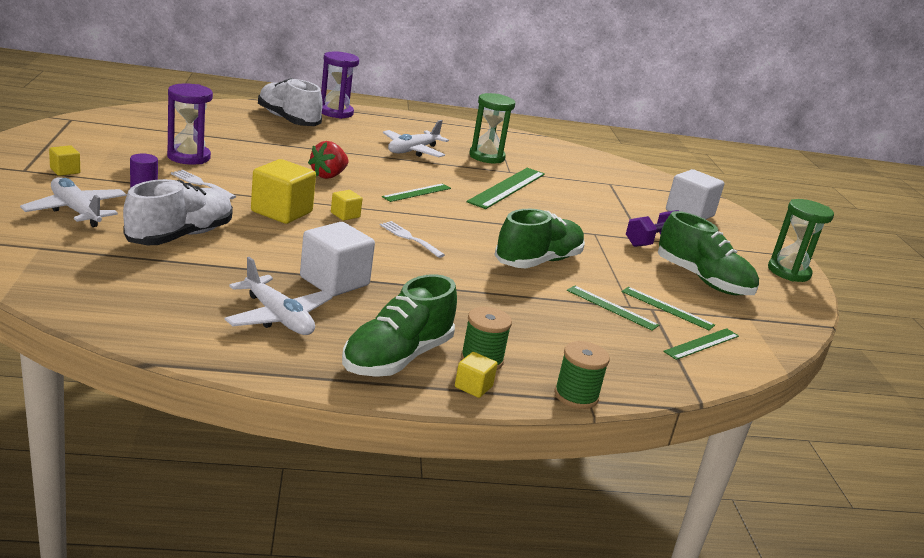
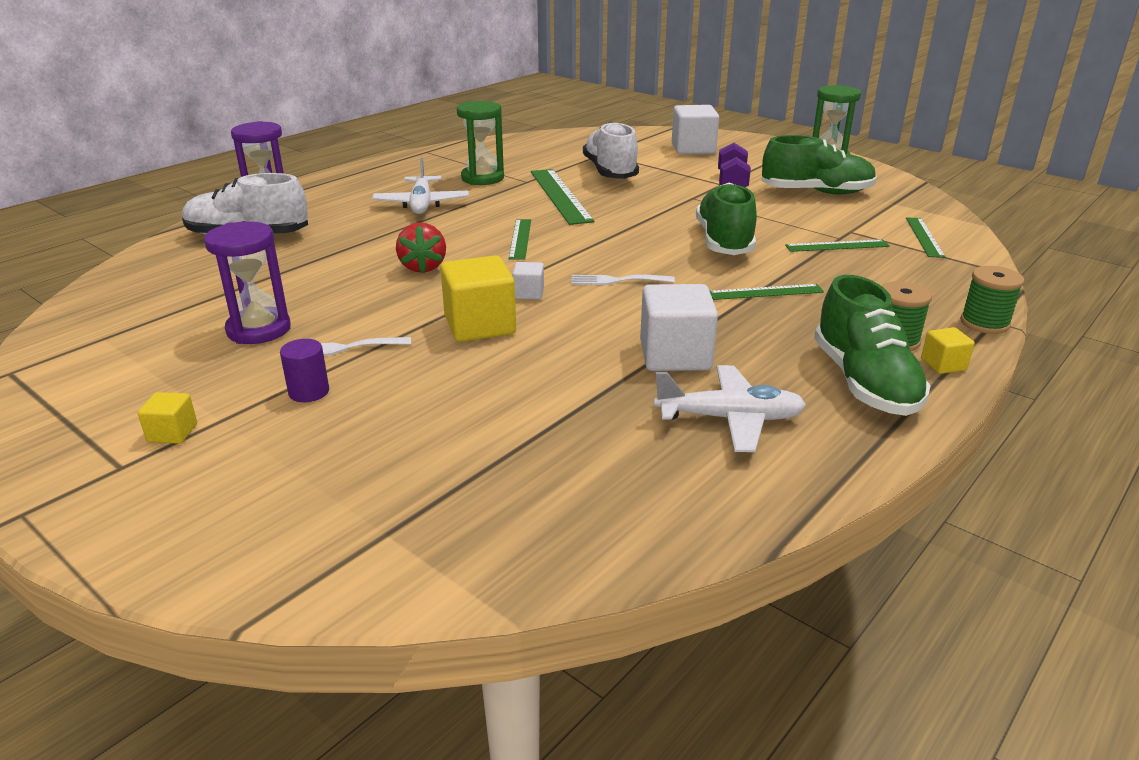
camera: 40 degrees left, 5 degrees up
(76, 211) = (310, 465): white plane -> none
(180, 236) = (469, 411): white shoe -> white shoe (610, 172)
(345, 215) = (528, 293): yellow cube -> white cube
(667, 308) = (854, 225): green ruler -> green ruler (765, 292)

